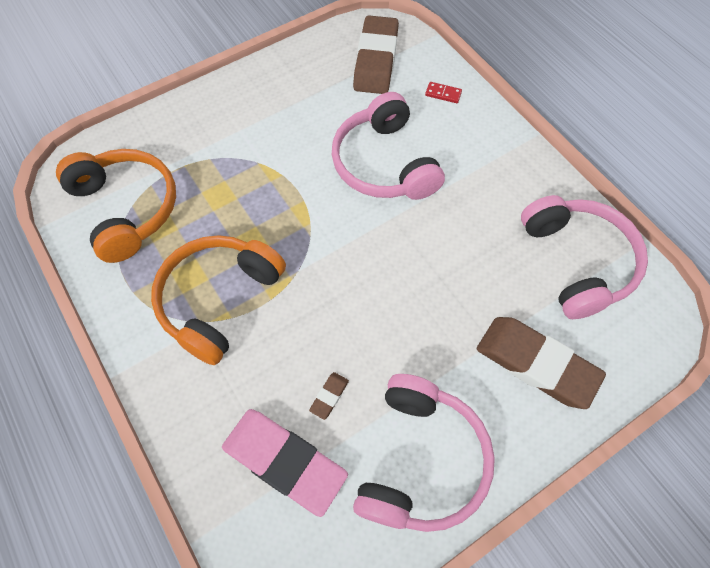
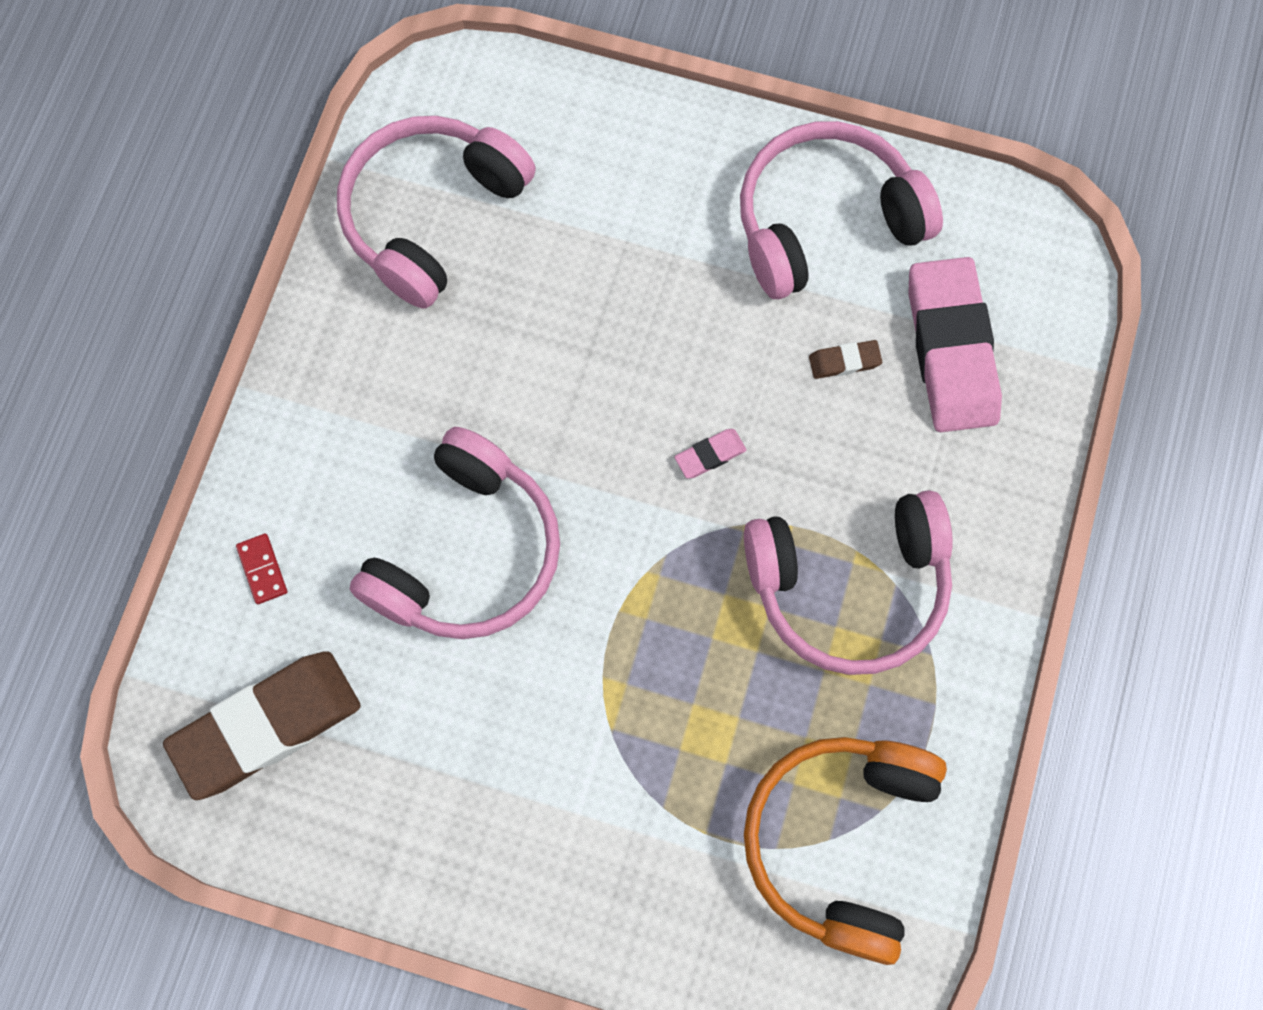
camera: 130 degrees left, 10 degrees up
(219, 300) = (849, 586): orange headphones -> pink headphones
(339, 290) = (710, 455): none -> pink eraser
(536, 364) = (613, 179): brown eraser -> none

